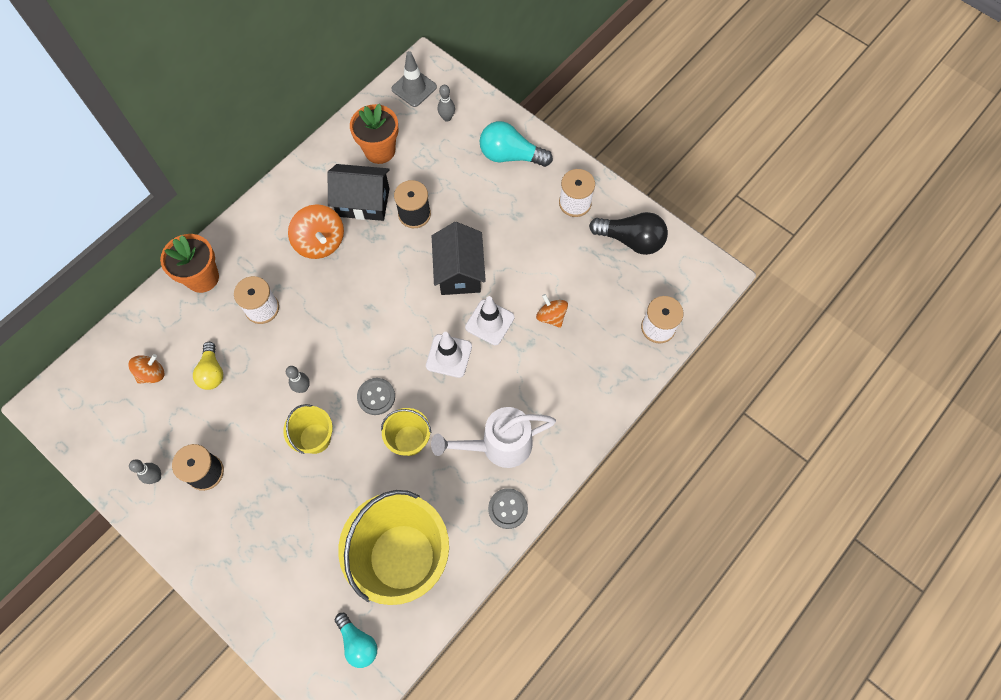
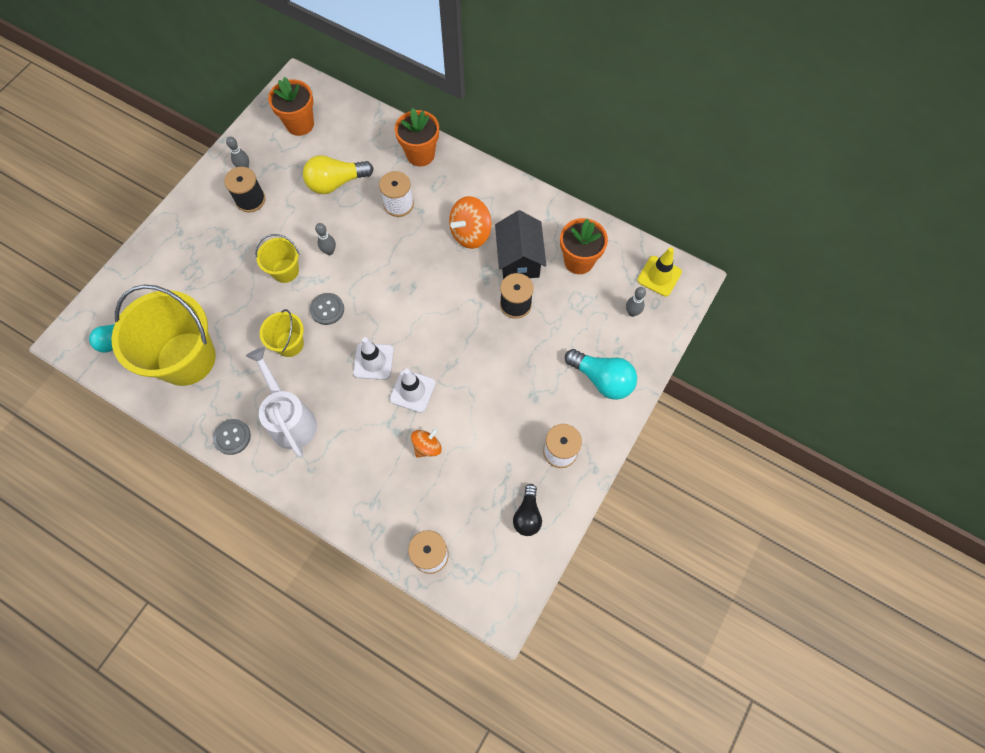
camera: 80 degrees right, 0 degrees up
(112, 406) = (300, 124): none -> orange flower pot
(152, 374) = (329, 142): orange spinning top -> none
(212, 372) = (336, 183): yellow light bulb -> yellow light bulb, size x1.53
(414, 88) = (659, 276): grey traffic cone -> yellow traffic cone
(459, 271) = (461, 355): black house -> none
(510, 155) = (602, 379): turquoise light bulb -> turquoise light bulb turned 120 degrees clockwise
(631, 240) = (527, 515): black light bulb -> black light bulb, size x0.65

